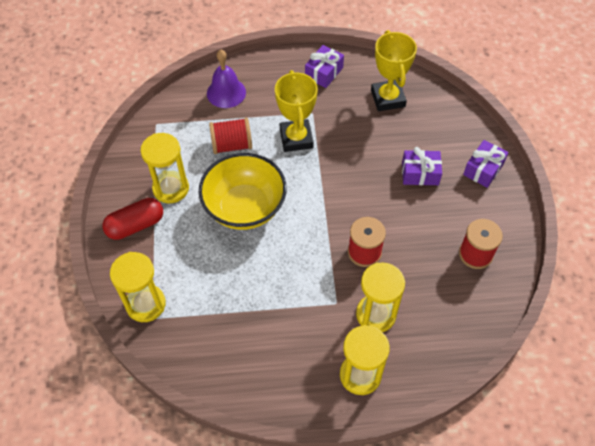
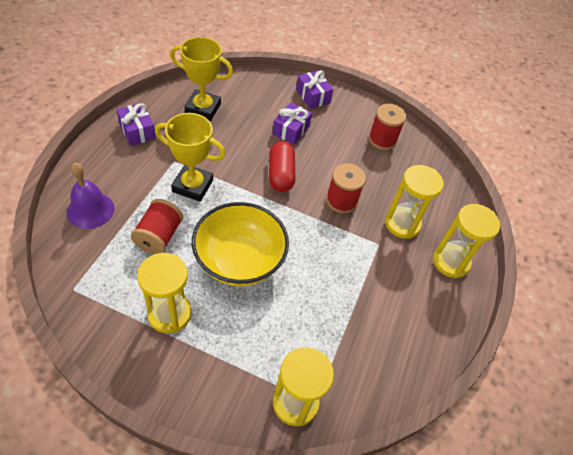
camera: 70 degrees left, 5 degrees down
(135, 225) = (191, 369): red capsule -> red capsule (280, 174)

